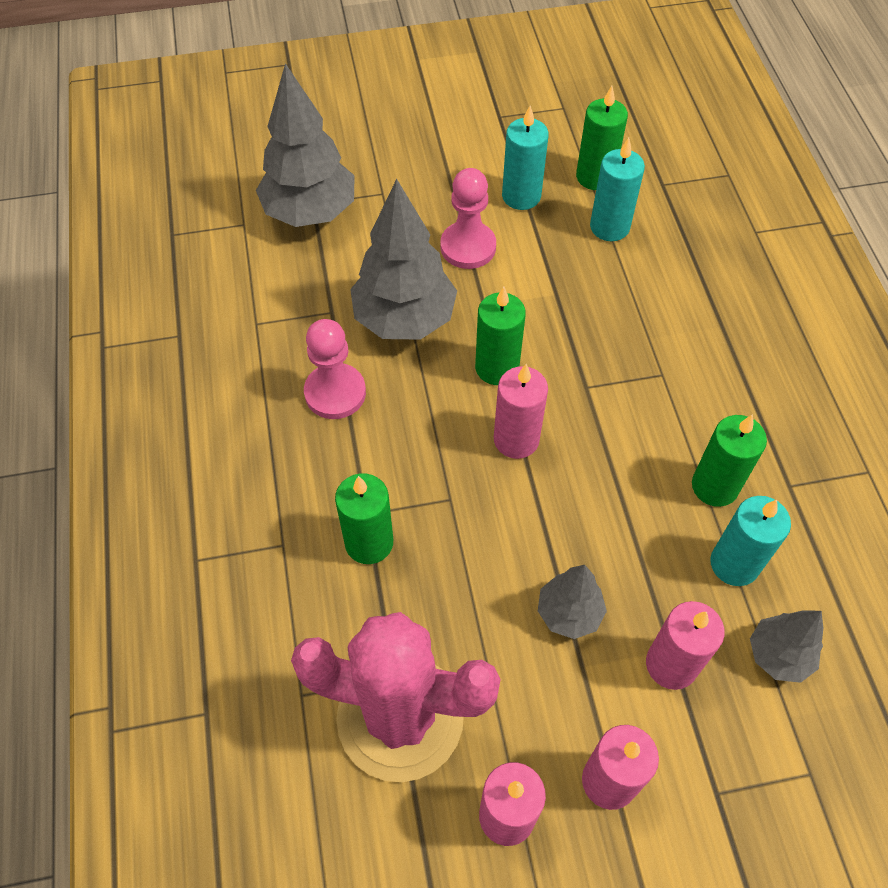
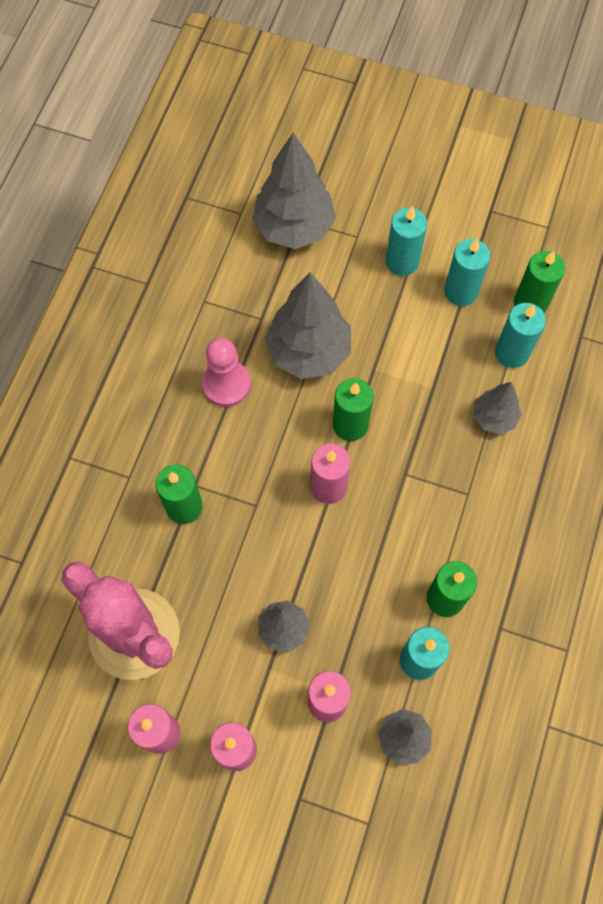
camera: 30 degrees right, 10 degrees up
(444, 195) = (402, 262): none -> turquoise candle
(468, 247) = (392, 315): pink pawn -> none
(635, 292) = (494, 417): none -> grey tree

